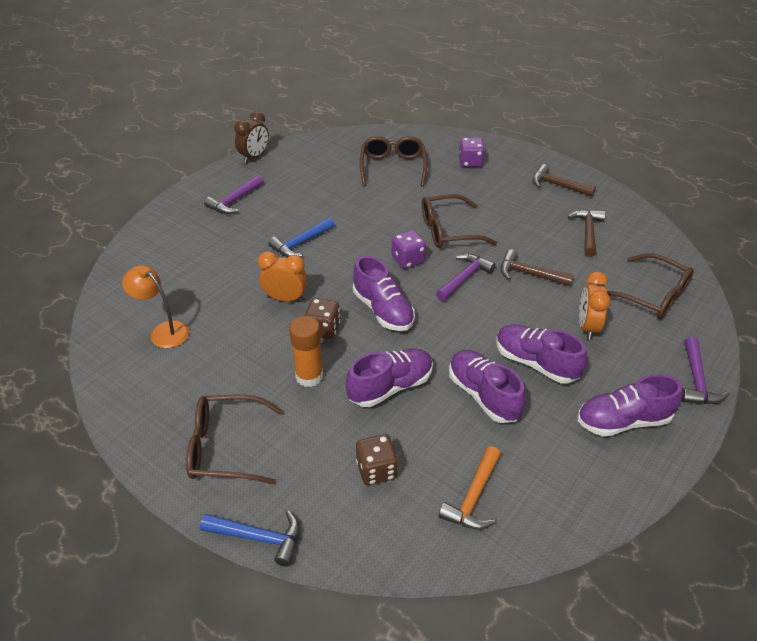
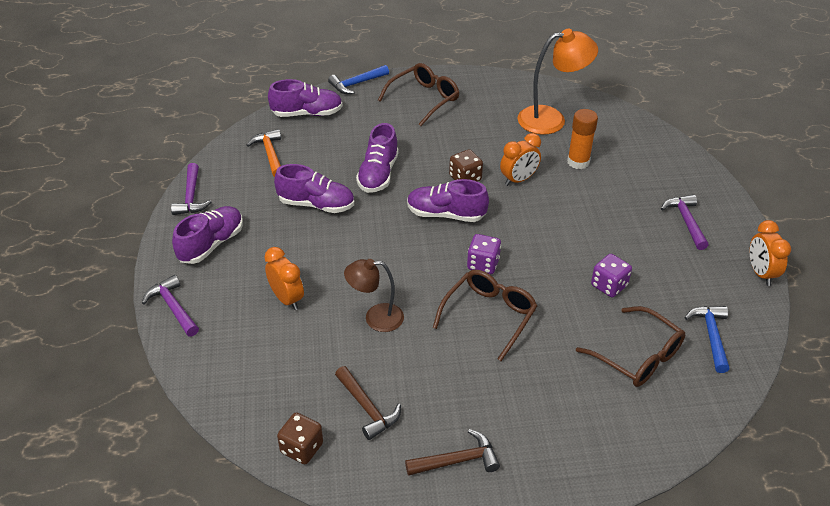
camera: 135 degrees right, 0 degrees up
(163, 331) = (551, 119): orange lamp -> orange lamp, size x1.55
(254, 157) = (760, 273): brown clock -> orange clock
(300, 243) = (577, 222): blue hammer -> blue hammer (711, 336)
(309, 376) = (432, 150): orange glue stick -> orange glue stick (578, 162)
(376, 470) = (335, 135): brown dice -> brown dice (301, 448)
(464, 278) = (421, 278): purple hammer -> purple hammer (191, 197)
(470, 162) = (581, 426): purple dice -> purple dice (609, 285)
(529, 274) = (375, 318): brown hammer -> brown lamp
(535, 363) = (301, 246): purple shoe -> purple shoe (307, 113)
(652, 296) = (253, 368): brown glasses -> none

